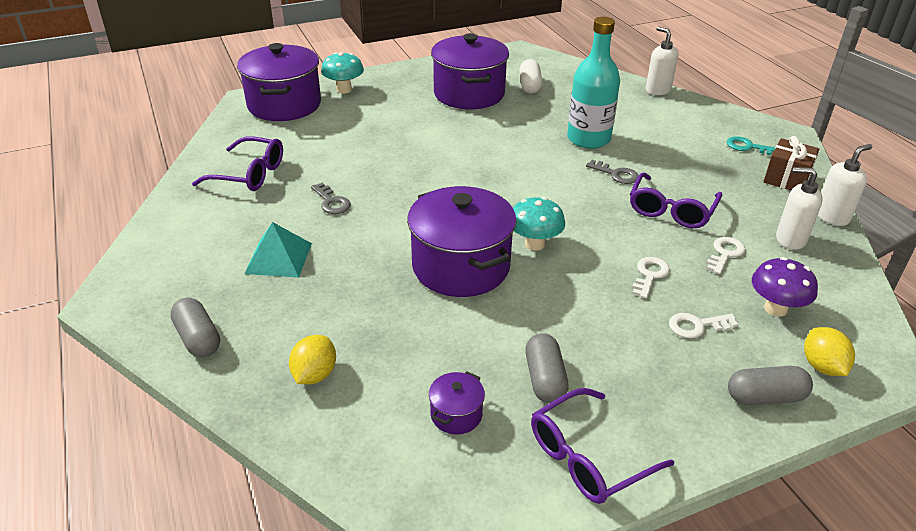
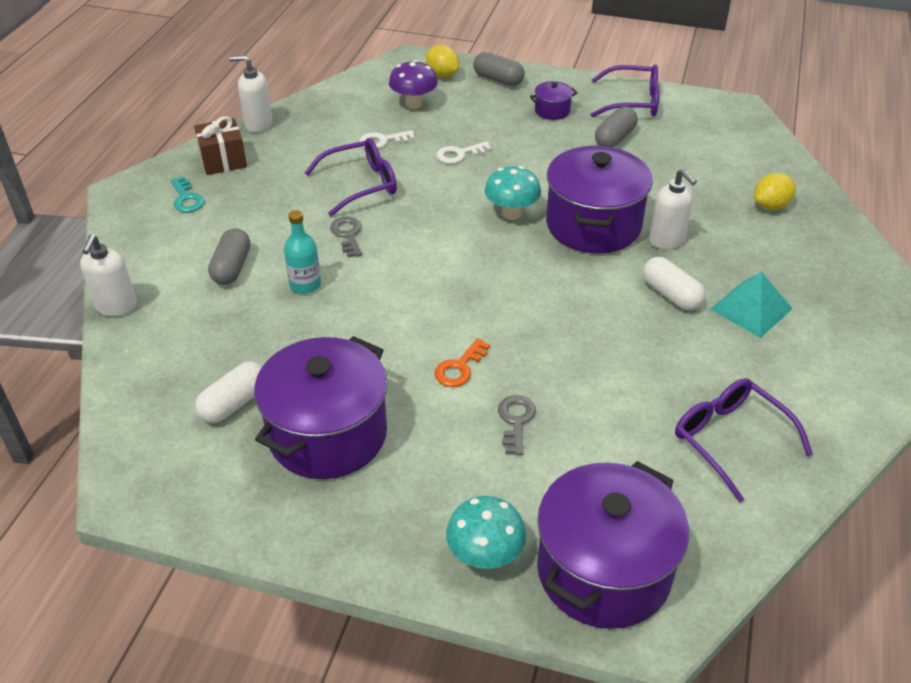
camera: 140 degrees left, 5 degrees up
(198, 338) = (854, 270): grey capsule -> grey capsule (232, 268)
(331, 202) = (657, 347): grey key -> grey key (516, 421)
(349, 240) = (671, 294): none -> white capsule
(441, 141) = (459, 368): none -> orange key
(456, 414) = (690, 147): purple pot -> purple pot (552, 111)
(588, 139) = (305, 285): turquoise bottle -> turquoise bottle, size x0.55
(697, 326) = (478, 118): white key -> none
(790, 239) = (320, 127): white soap dispenser -> white soap dispenser (667, 240)
(822, 366) = (442, 75): yellow lemon -> yellow lemon turned 75 degrees counterclockwise

